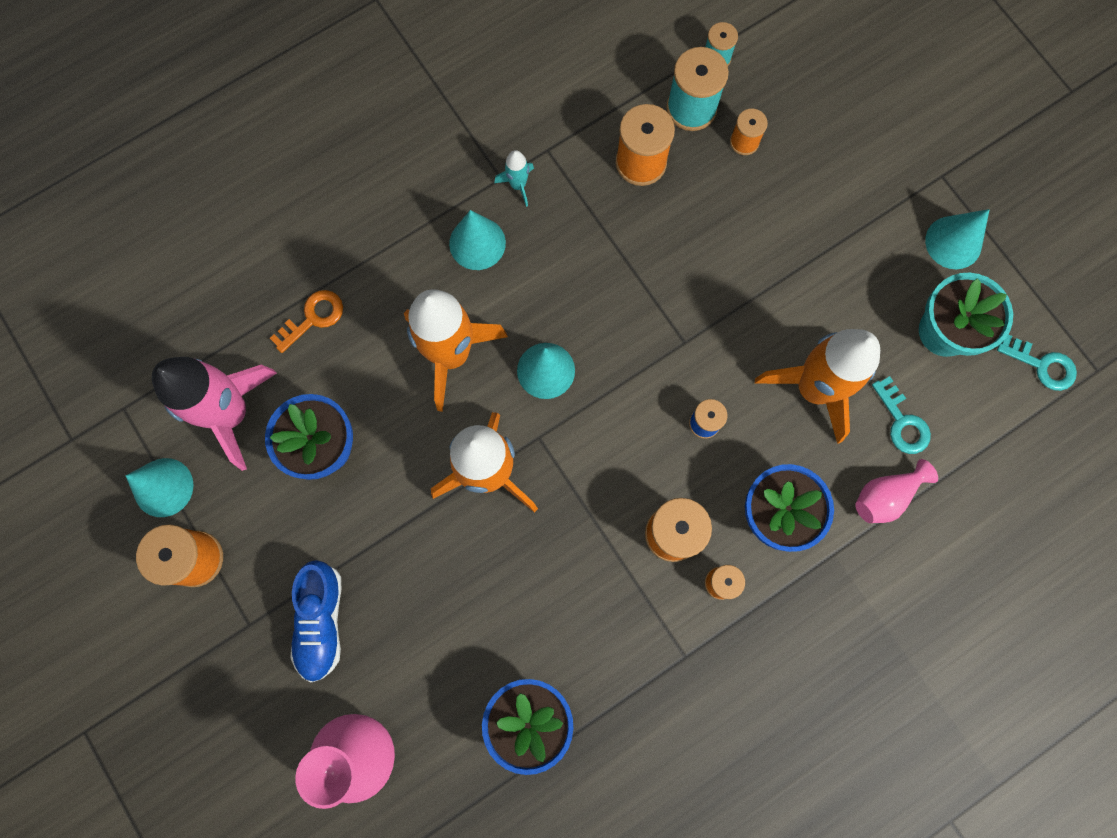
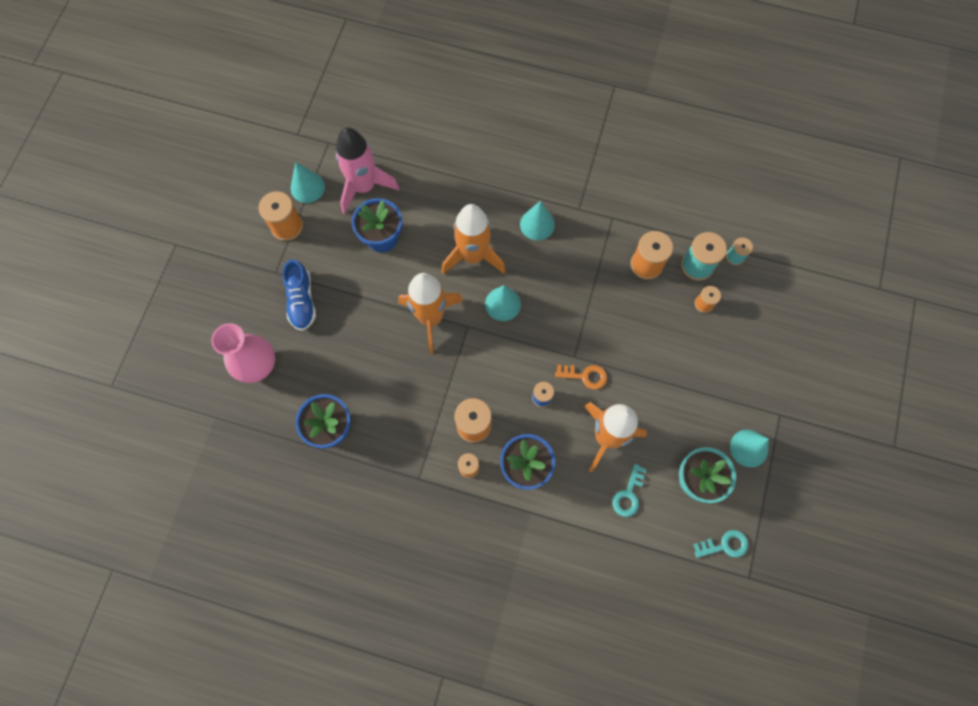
camera: 50 degrees right, 5 degrees down
(313, 318) = (437, 184): orange key -> orange key (585, 376)
(321, 621) = (301, 301): blue shoe -> blue shoe turned 60 degrees counterclockwise
(518, 185) = (582, 219): turquoise rocket -> none
(885, 496) = (582, 515): pink vase -> none
(1042, 365) = (724, 545): turquoise key -> turquoise key turned 90 degrees counterclockwise

